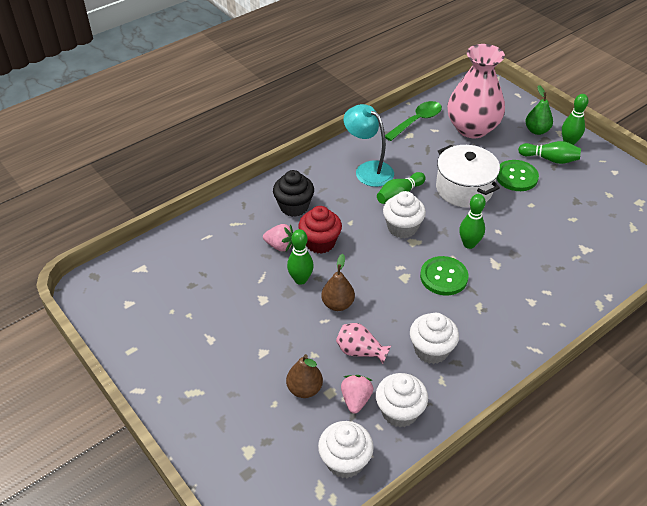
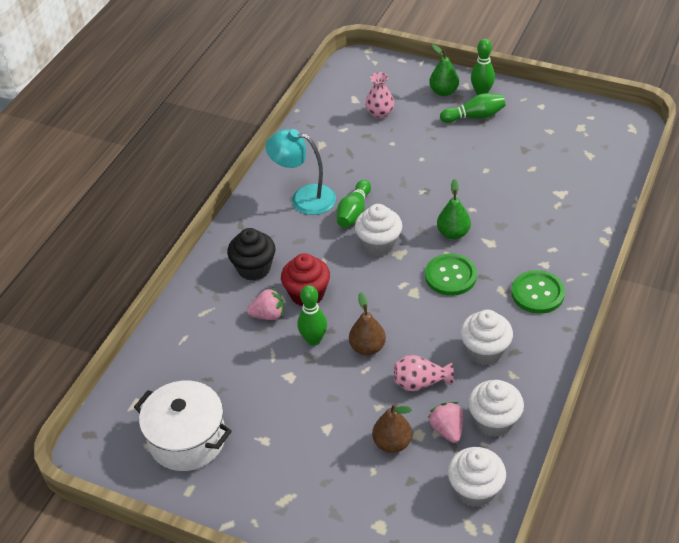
camera: 25 degrees left, 0 degrees up
(416, 121) = (319, 127): green spoon -> none
(464, 189) = (412, 179): white pot -> white pot (187, 439)
(469, 244) = (453, 233): green bowling pin -> green pear
(472, 128) = (380, 113): pink vase -> pink vase, size x0.45
(516, 177) = (454, 147): green button -> green button (537, 293)

